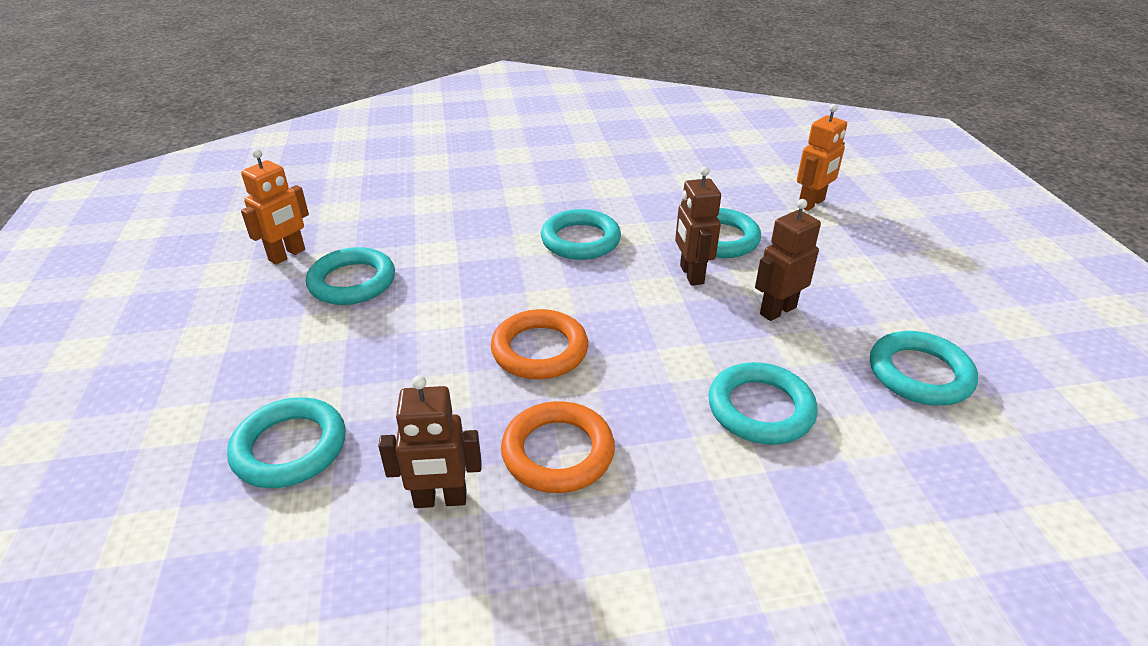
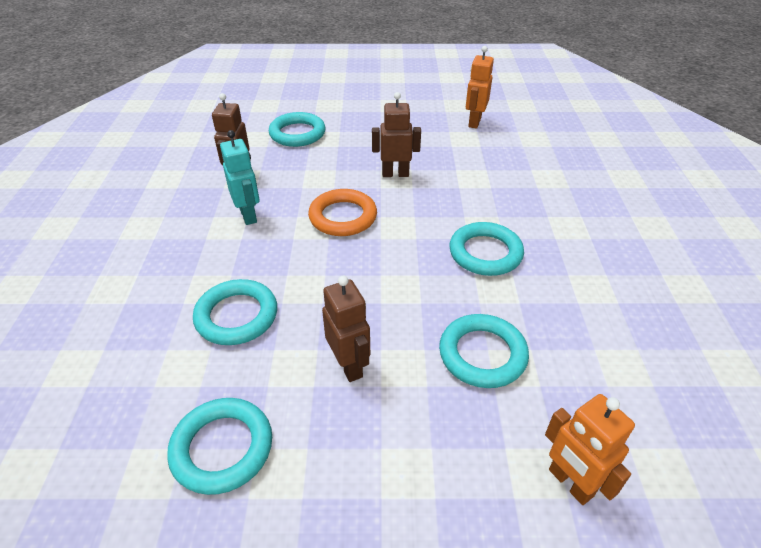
camera: 100 degrees right, 5 degrees up
(287, 255) = (474, 122): orange robot -> orange robot turned 60 degrees clockwise
(352, 282) = (439, 146): turquoise ring -> none
(558, 452) = (248, 215): orange ring -> turquoise robot
(691, 275) = (419, 316): brown robot -> brown robot (395, 174)

